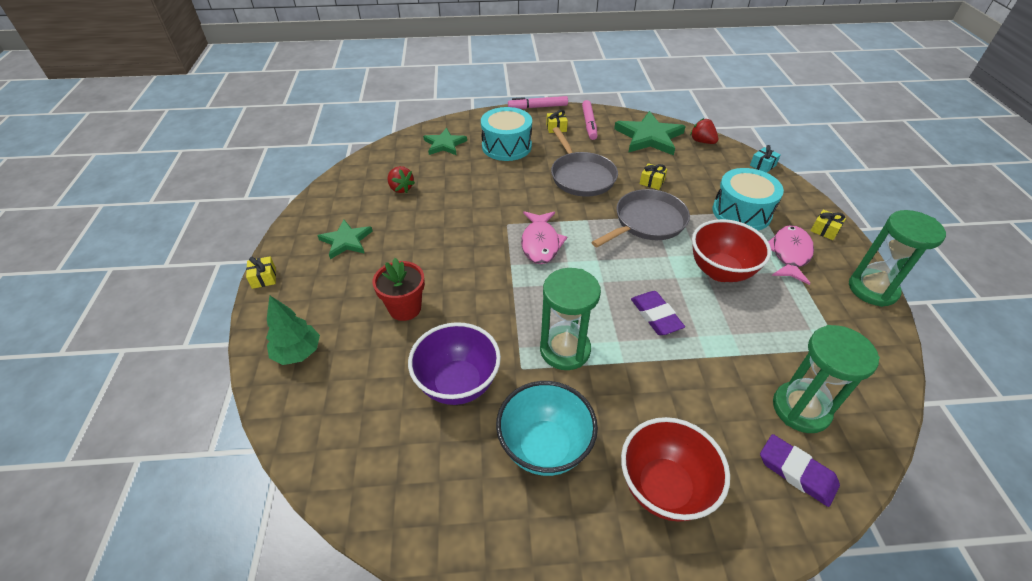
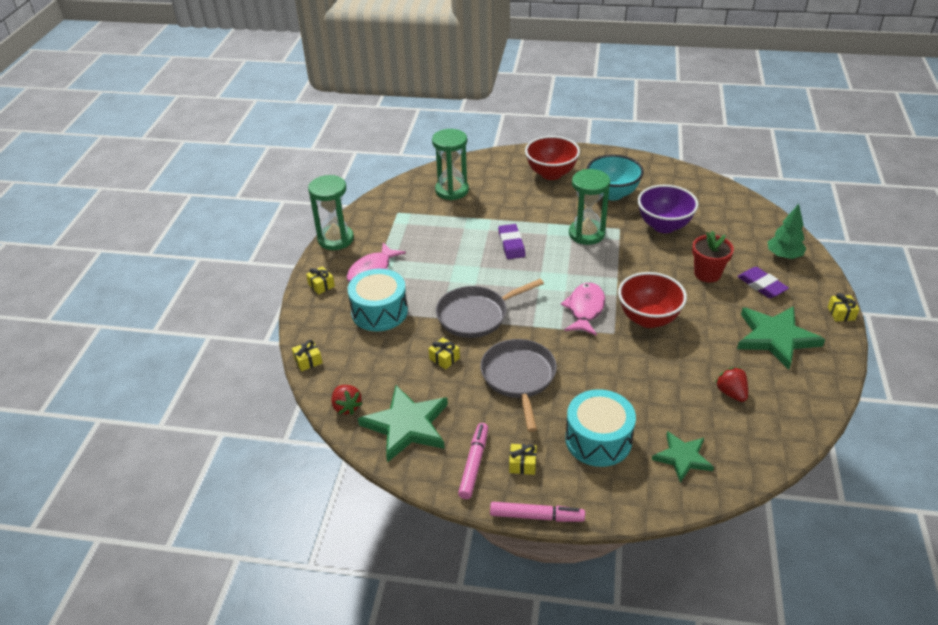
camera: 165 degrees left, 5 degrees down
(346, 241) = (775, 338): green star -> green star, size x1.62
(720, 271) = (440, 266): red bowl -> red bowl (648, 319)
(762, 165) = (308, 361): turquoise gift -> yellow gift
(796, 472) = (477, 170): purple eraser -> purple eraser (761, 285)

